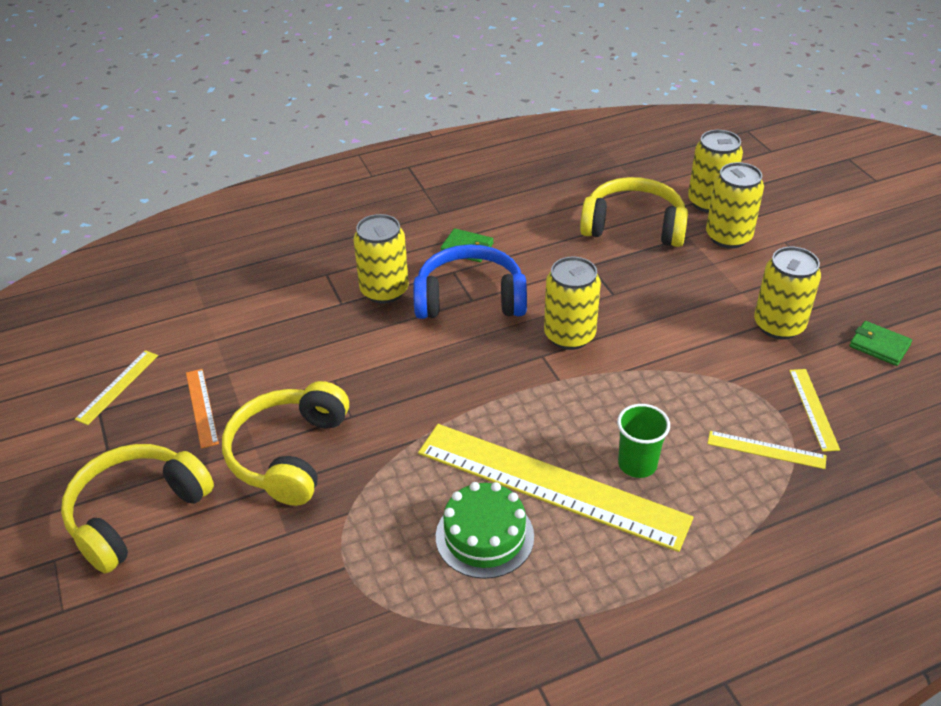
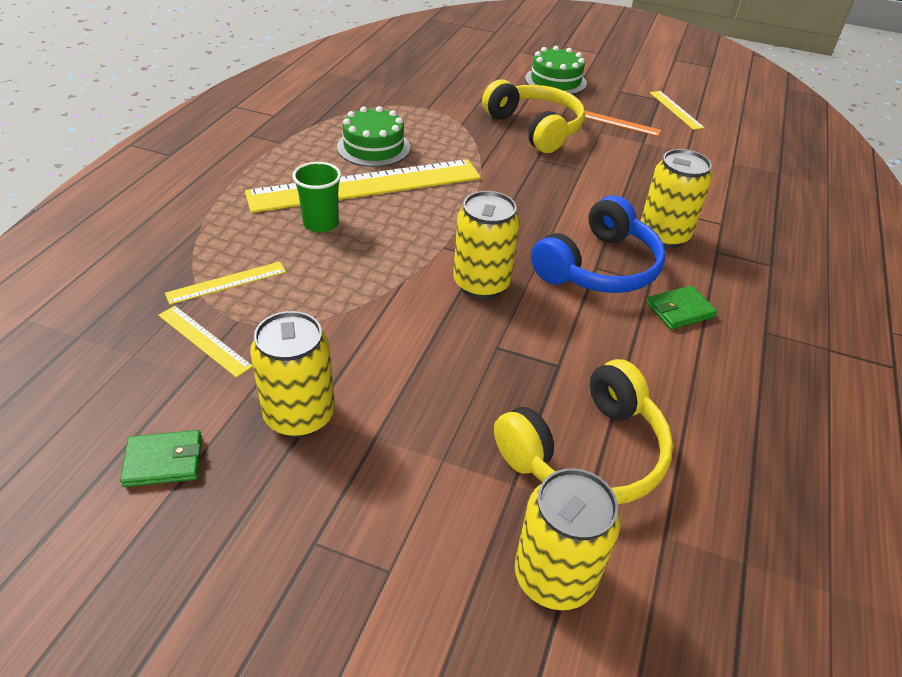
camera: 130 degrees right, 0 degrees up
(136, 513) = (555, 81): yellow headphones -> green cake
(728, 237) = (467, 520): yellow can -> none

